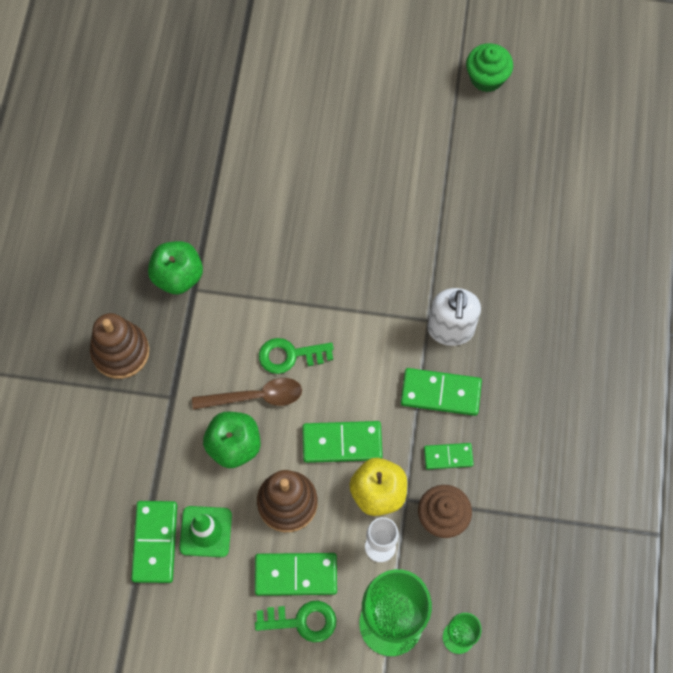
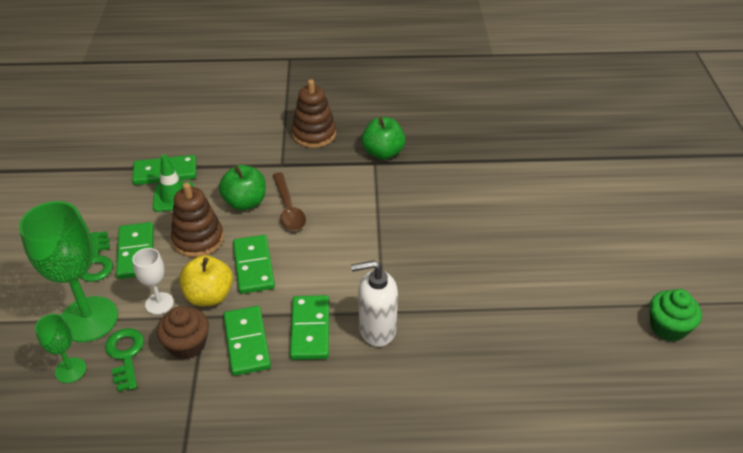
camera: 80 degrees right, 25 degrees down
(290, 355) = (328, 224): green key -> green key (125, 355)
(448, 457) = (246, 342): green domino -> green domino, size x1.65

